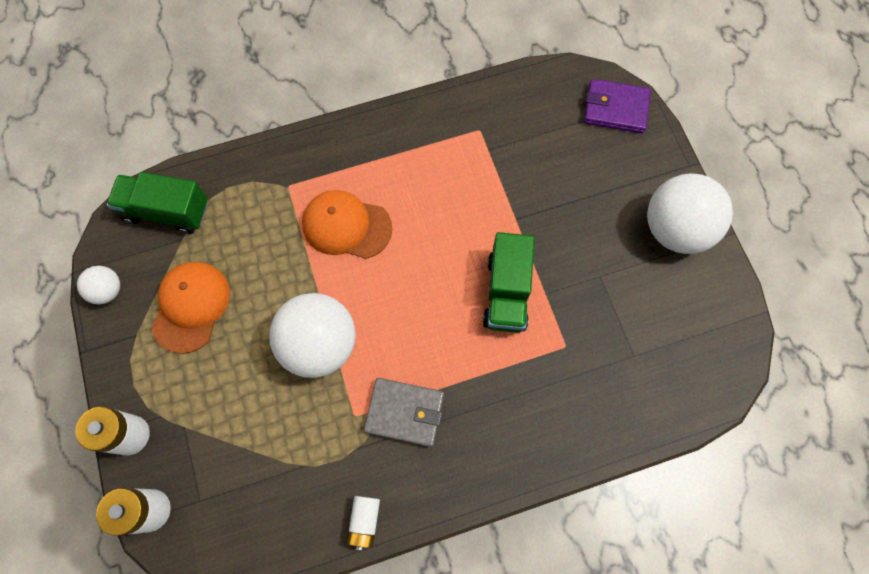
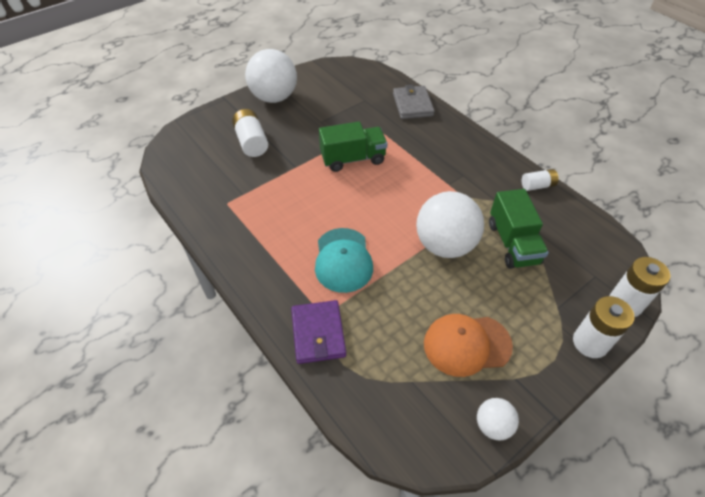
camera: 110 degrees left, 20 degrees down
(167, 211) = (390, 409): green truck -> green truck (513, 243)
(346, 226) = (343, 260): orange cap -> turquoise cap
(404, 413) = (461, 186): grey wallet -> grey wallet (412, 105)
(582, 178) = (251, 142): none -> white battery
(615, 108) = (188, 137): purple wallet -> purple wallet (318, 333)

